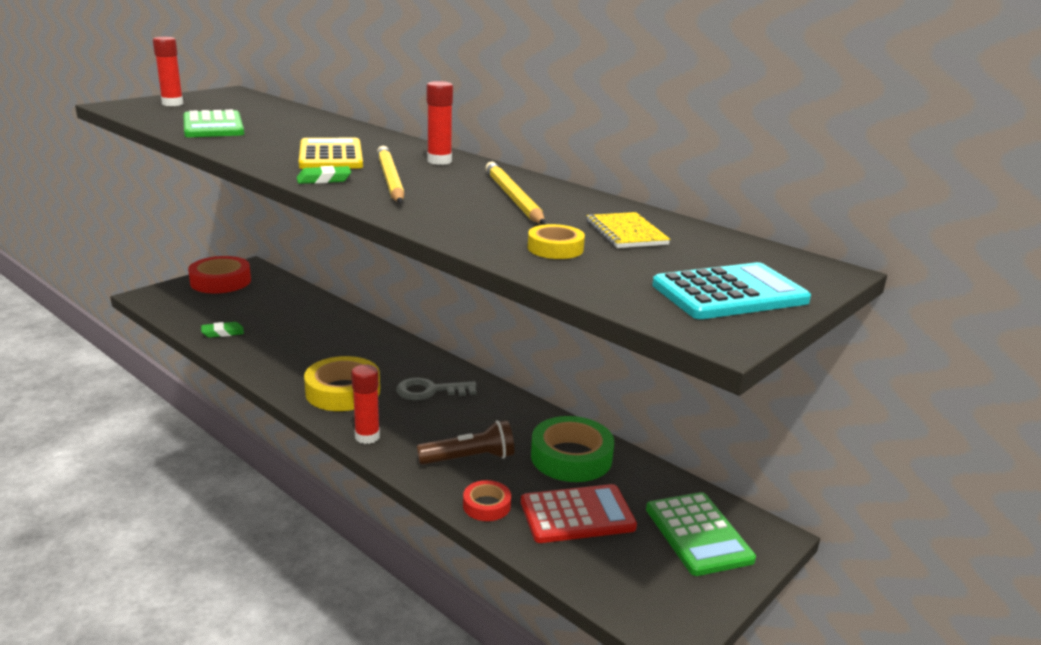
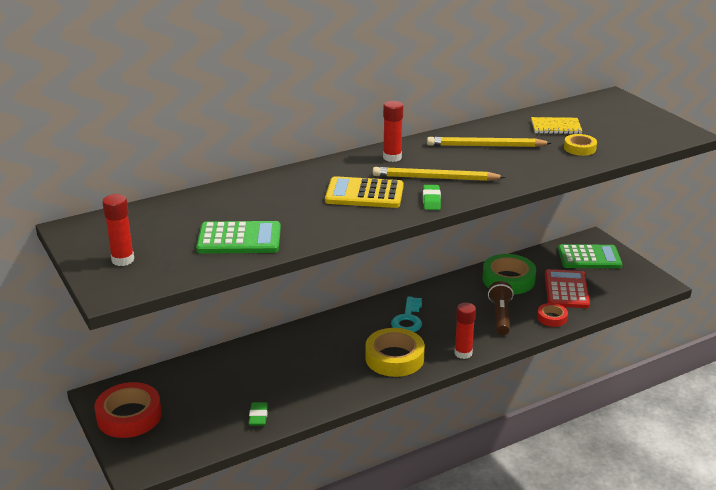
camera: 70 degrees left, 5 degrees up
(430, 391) = (408, 319): grey key -> turquoise key
(729, 293) = (642, 122): turquoise calculator -> none

